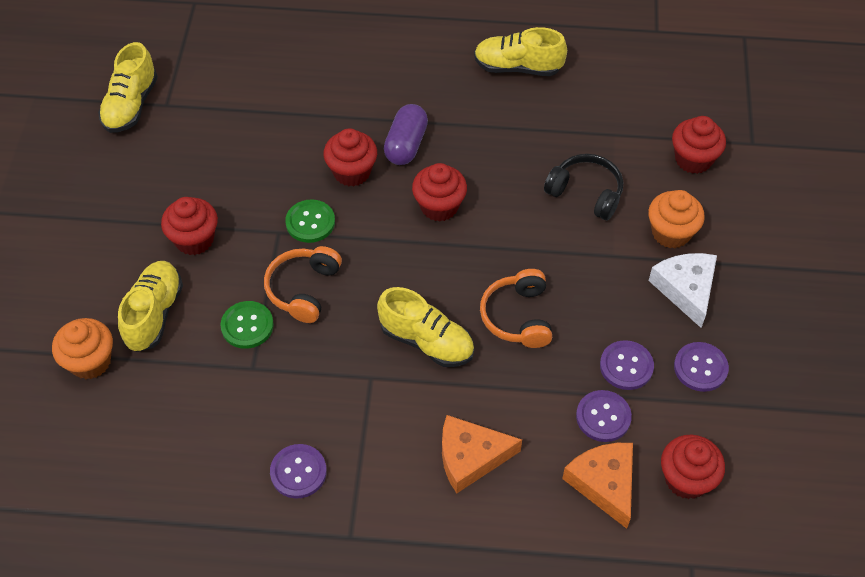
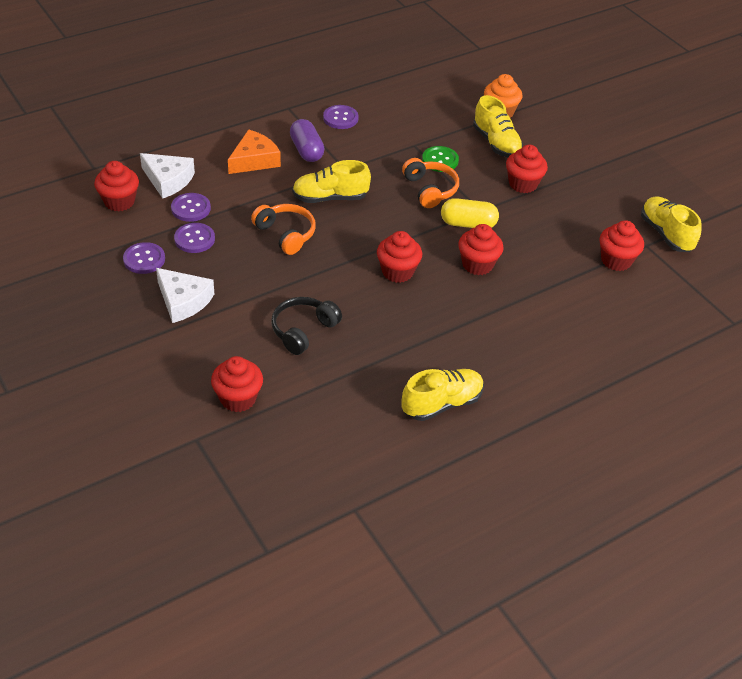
camera: 140 degrees right, 10 degrees down
(215, 105) = (616, 260): none -> red cupcake
(310, 222) = (468, 224): green button -> yellow capsule
(406, 145) = (462, 300): purple capsule -> purple capsule (306, 150)
(586, 193) = (303, 330): black headphones -> black headphones turned 135 degrees clockwise
(604, 483) = (168, 180): orange cheese -> white cheese
(671, 233) = (219, 333): orange cupcake -> none

